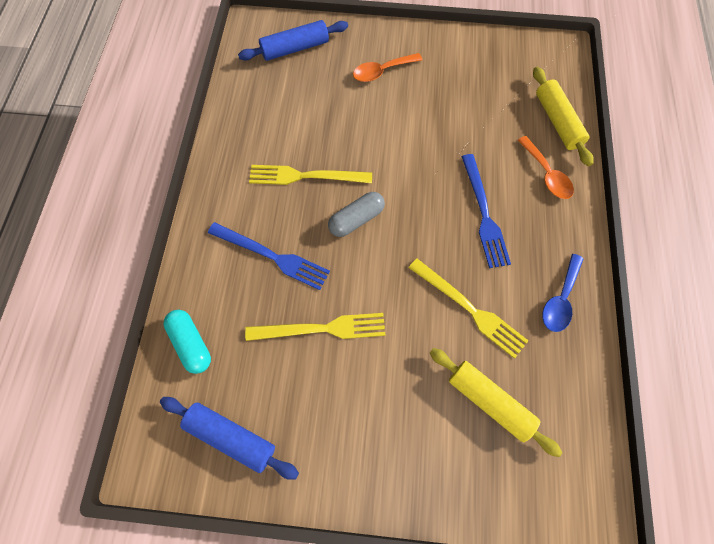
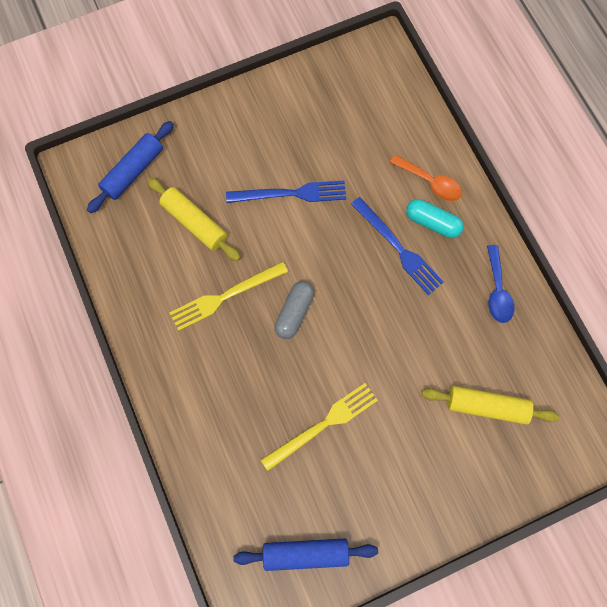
camera: 30 degrees left, 5 degrees up
(191, 344) = (223, 500): turquoise capsule -> turquoise capsule (432, 223)
(272, 256) = (242, 386): blue fork -> blue fork (291, 194)
(381, 71) = (231, 154): orange spoon -> none
(469, 309) = (431, 339): yellow fork -> none
(557, 121) = (413, 125): yellow rolling pin -> yellow rolling pin (194, 223)

